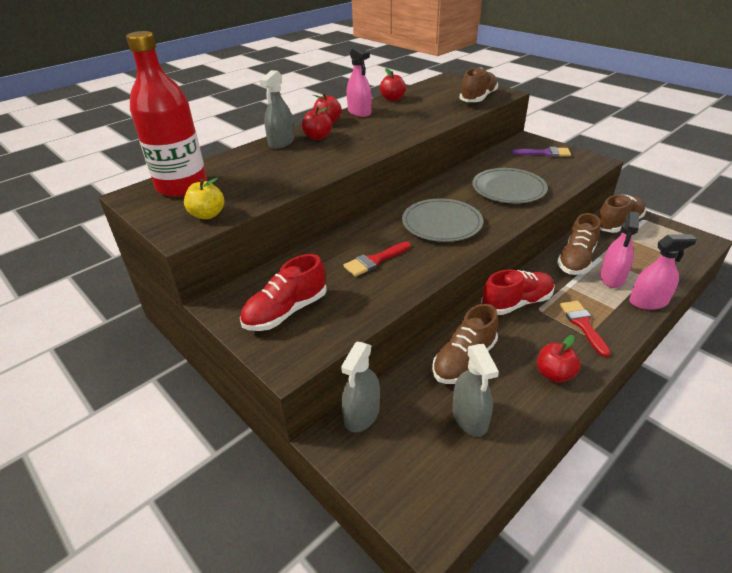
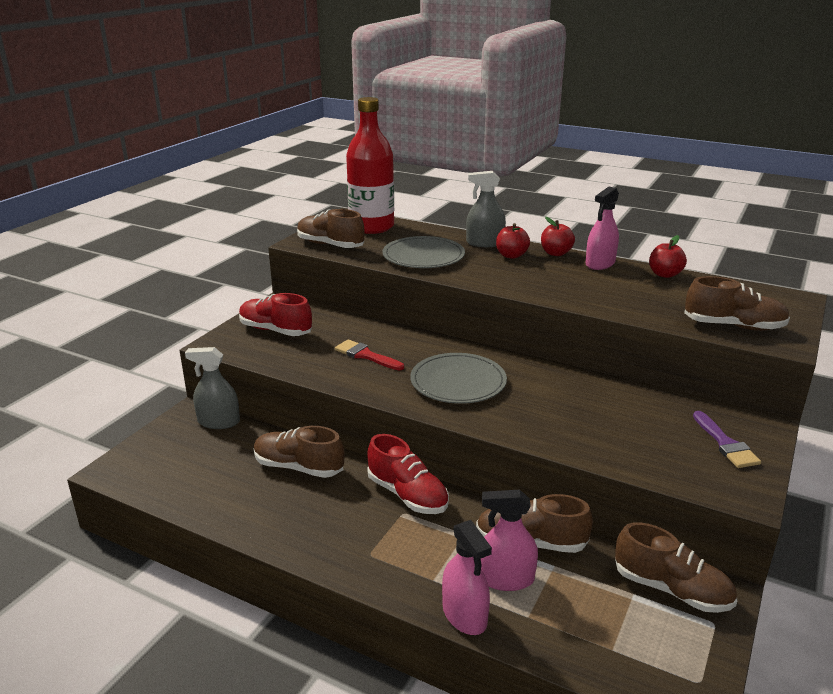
camera: 70 degrees right, 10 degrees down
(207, 215) = (330, 245): yellow apple -> brown shoe
(469, 417) = (224, 479): grey spray bottle -> none
(508, 189) = (577, 419): grey plate -> grey plate (423, 256)
(554, 374) = (294, 529): red apple -> none
(582, 324) = (388, 550): red brush -> none

